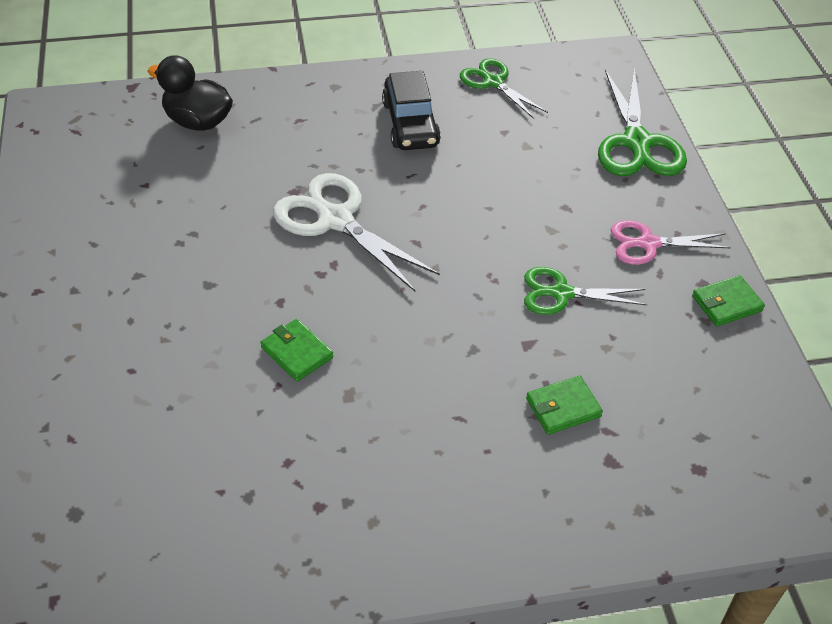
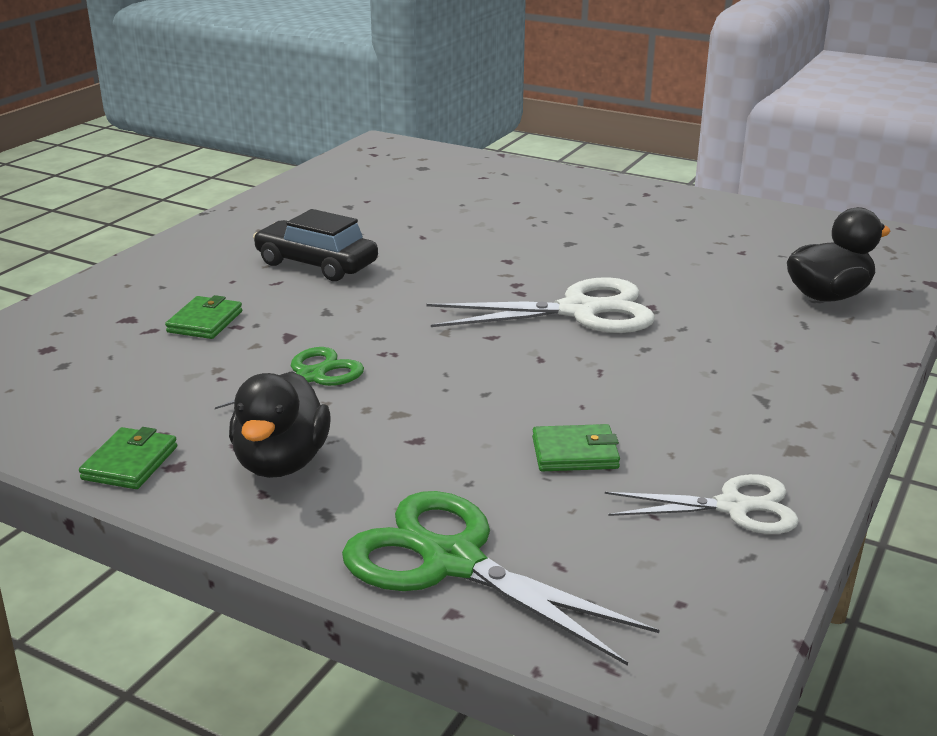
camera: 130 degrees right, 20 degrees down
(297, 352) = (442, 250): green wallet -> green wallet (575, 453)
(410, 124) = (698, 406): black car -> black car (316, 264)
(493, 82) = (733, 507): green scissors -> white scissors
(648, 244) = (281, 462): pink scissors -> black duck

